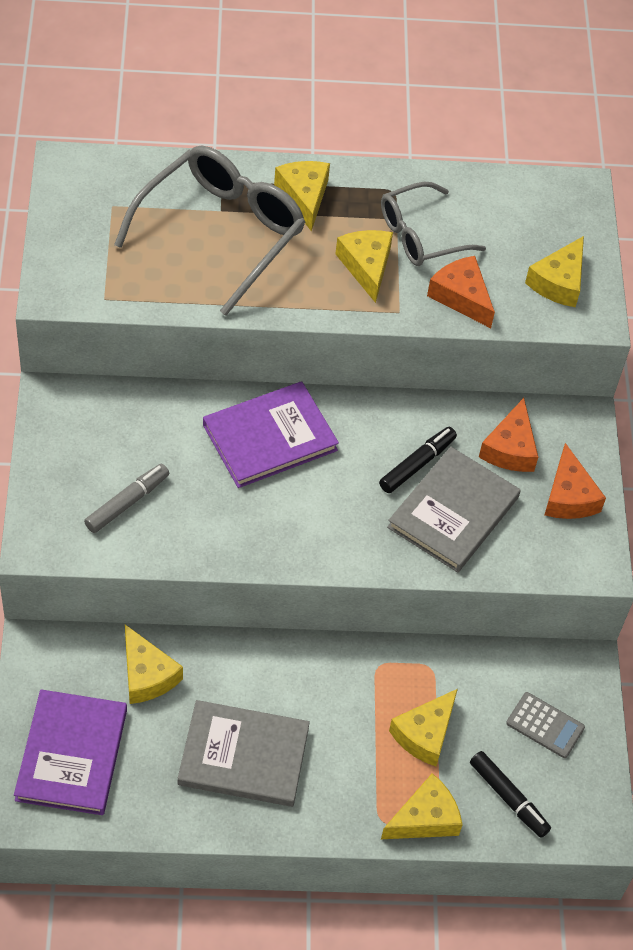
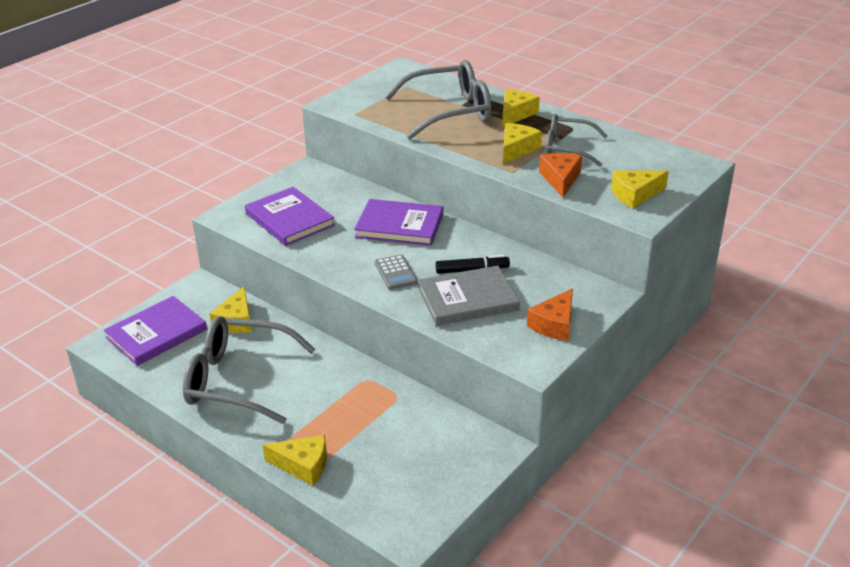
camera: 45 degrees right, 20 degrees down
(127, 503) = (289, 219): grey marker -> purple book
(243, 756) = (239, 380): grey book -> grey glasses
(424, 734) = (354, 425): yellow cheese -> none
(508, 798) = (367, 485): black marker -> none
(510, 448) = (541, 287): orange cheese -> none
(545, 725) = (436, 462): grey calculator -> grey calculator (395, 273)

